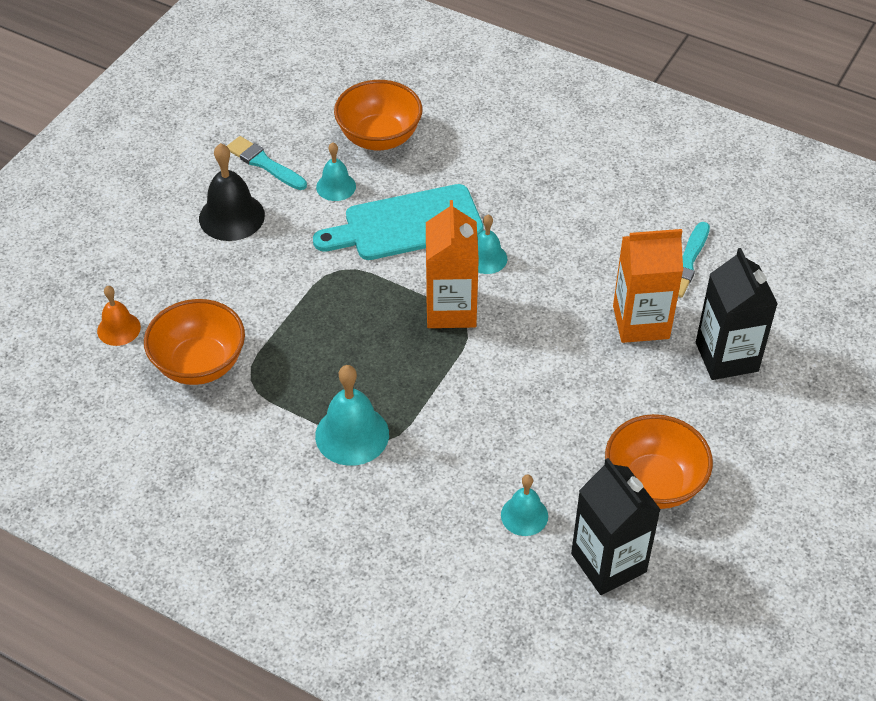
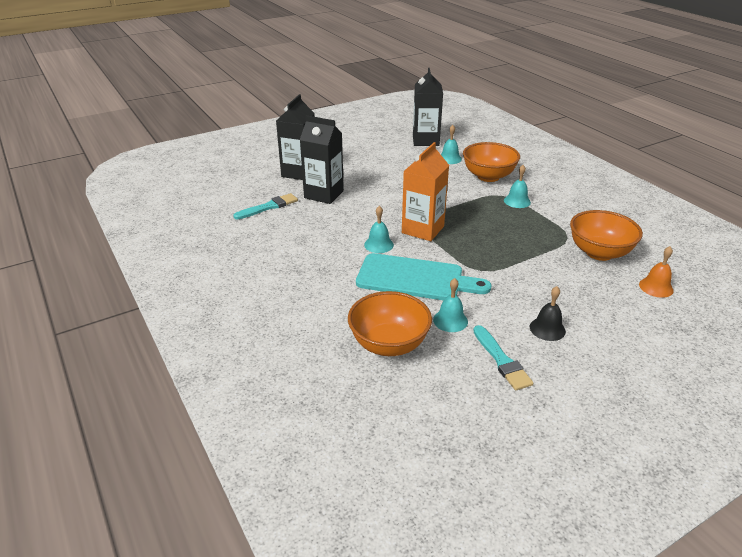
camera: 150 degrees left, 15 degrees down
(231, 216) = (547, 329): black bell -> black bell, size x0.62
(352, 434) = (517, 201): turquoise bell -> turquoise bell, size x0.62
(641, 322) = (324, 194): orange carton -> black carton
(653, 483) = (383, 151): orange bowl -> orange bowl (488, 176)

